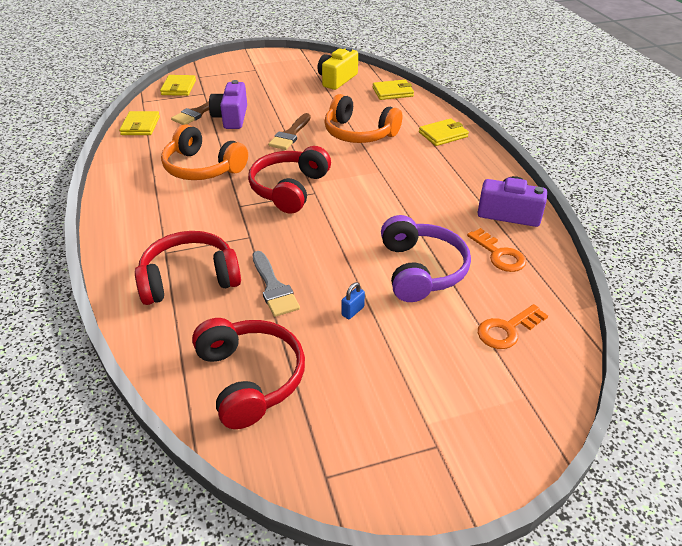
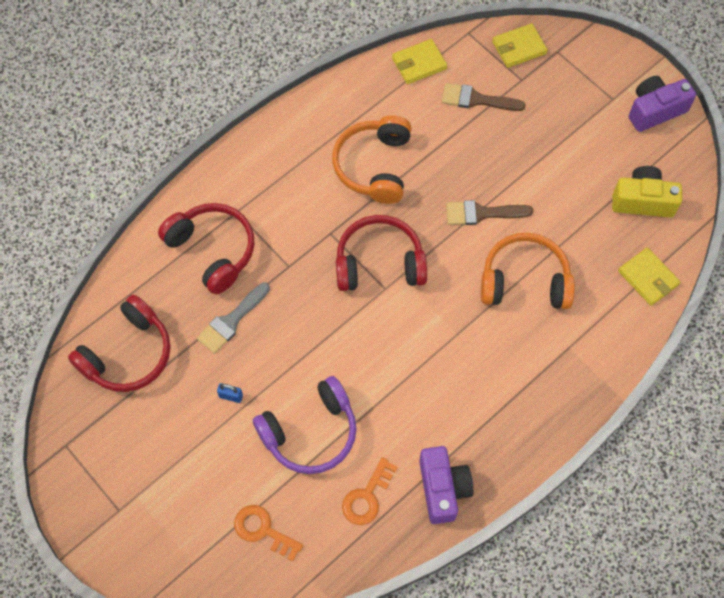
camera: 65 degrees right, 25 degrees up
(231, 117) = (484, 137): purple camera -> purple camera (655, 110)
(359, 133) = (524, 281): orange headphones -> orange headphones turned 90 degrees clockwise
(443, 134) = (572, 372): yellow wallet -> none

